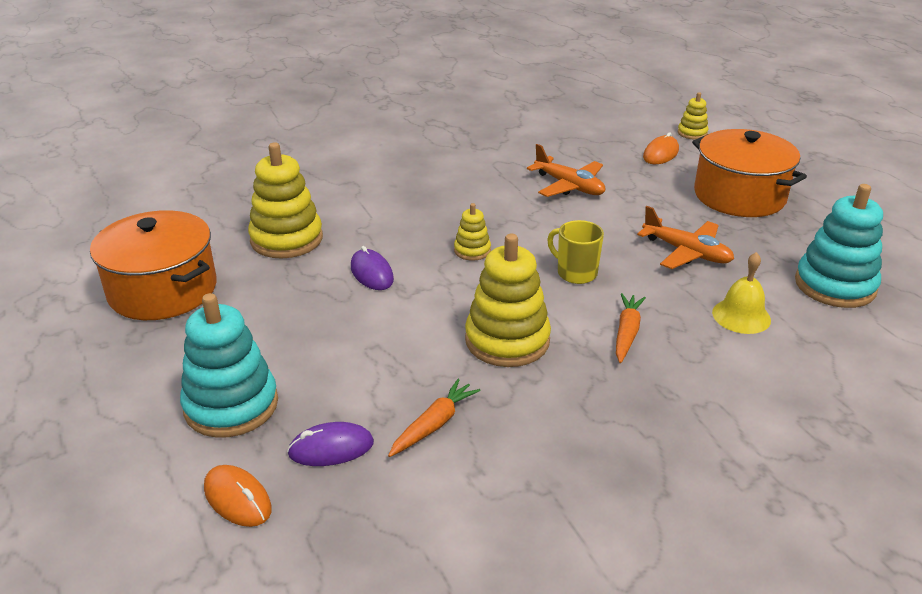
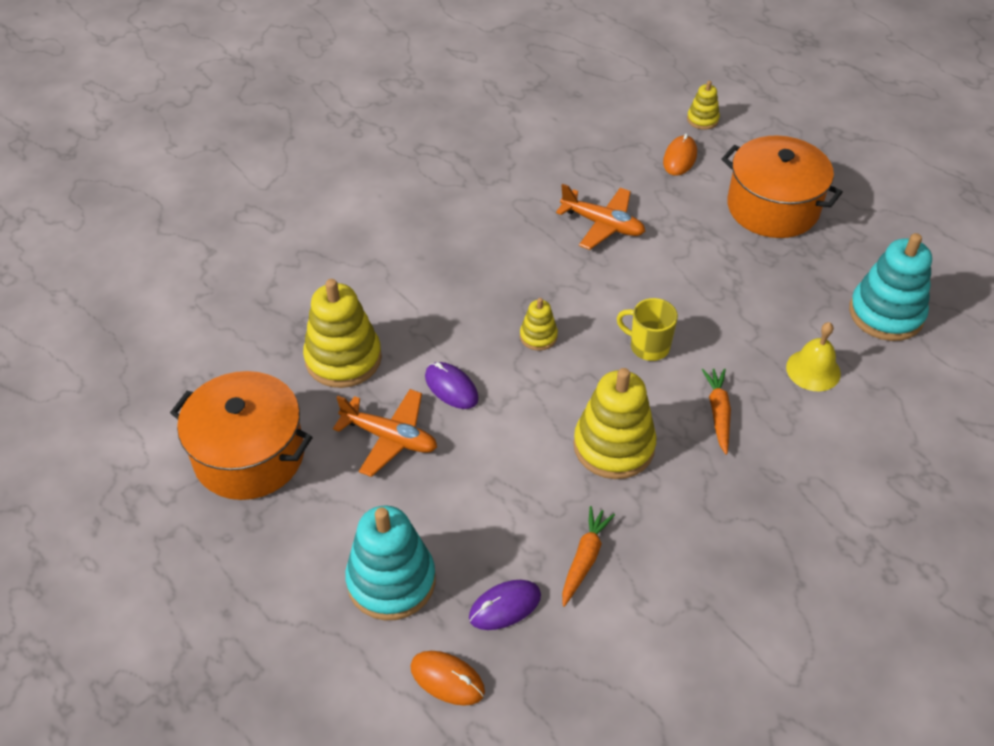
camera: 15 degrees left, 15 degrees up
(686, 252) = (743, 297): orange plane -> orange plane (390, 438)

